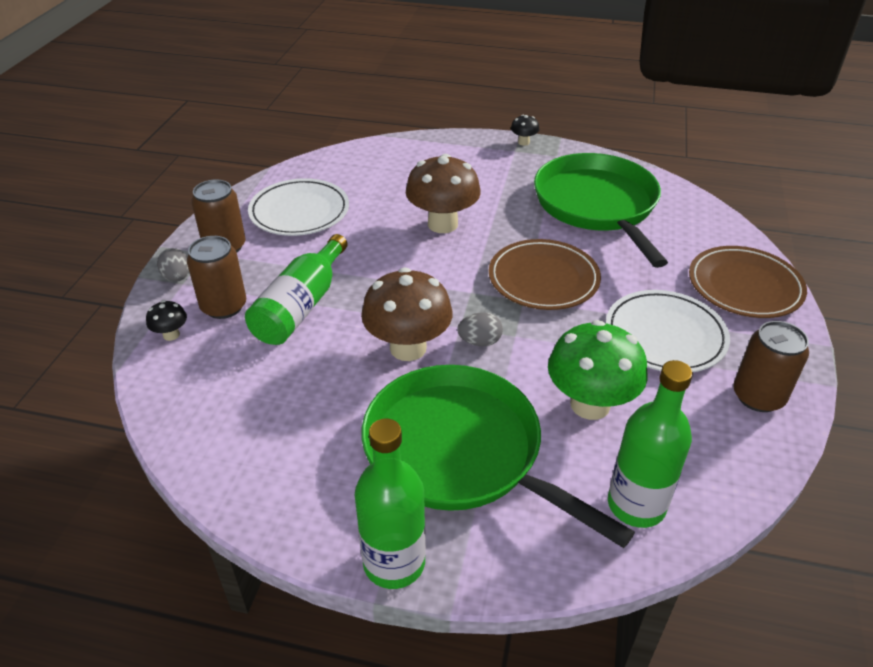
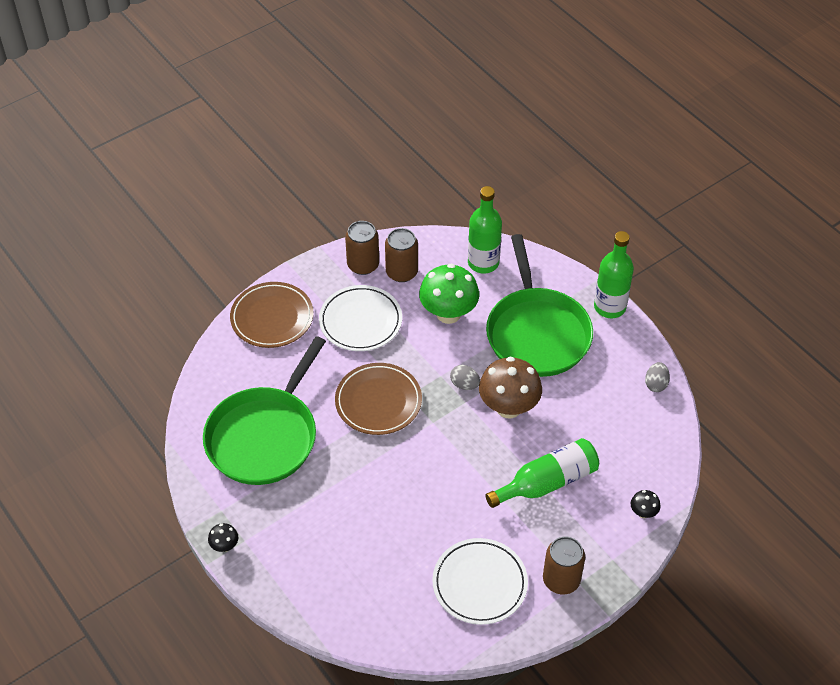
camera: 140 degrees left, 10 degrees up
(177, 277) = (613, 568): grey egg -> grey egg (656, 384)
(224, 306) = (596, 516): brown can -> brown can (401, 272)
(442, 224) = (389, 494): brown mushroom -> none

